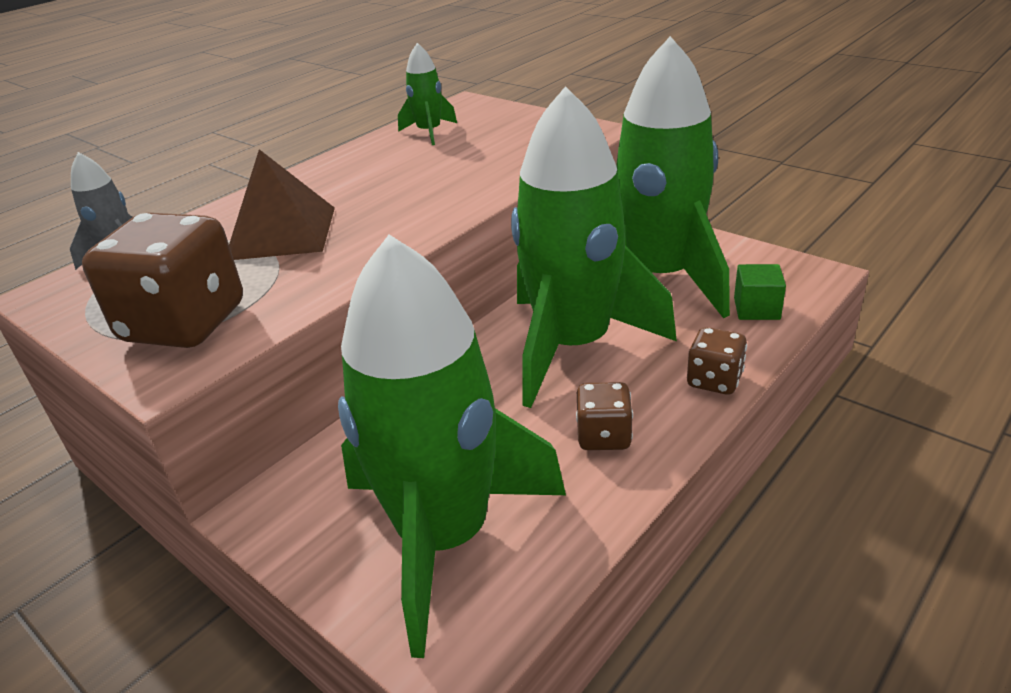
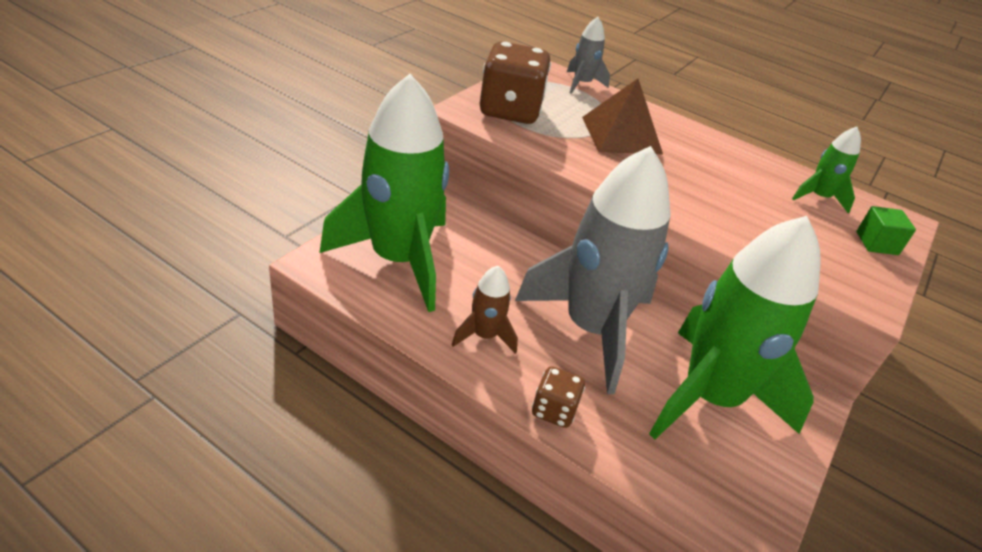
camera: 75 degrees right, 5 degrees up
(573, 346) = (591, 328): green rocket -> grey rocket
(604, 436) = (484, 336): brown dice -> brown rocket
(756, 309) = (670, 464): green cube -> green cube (877, 243)

